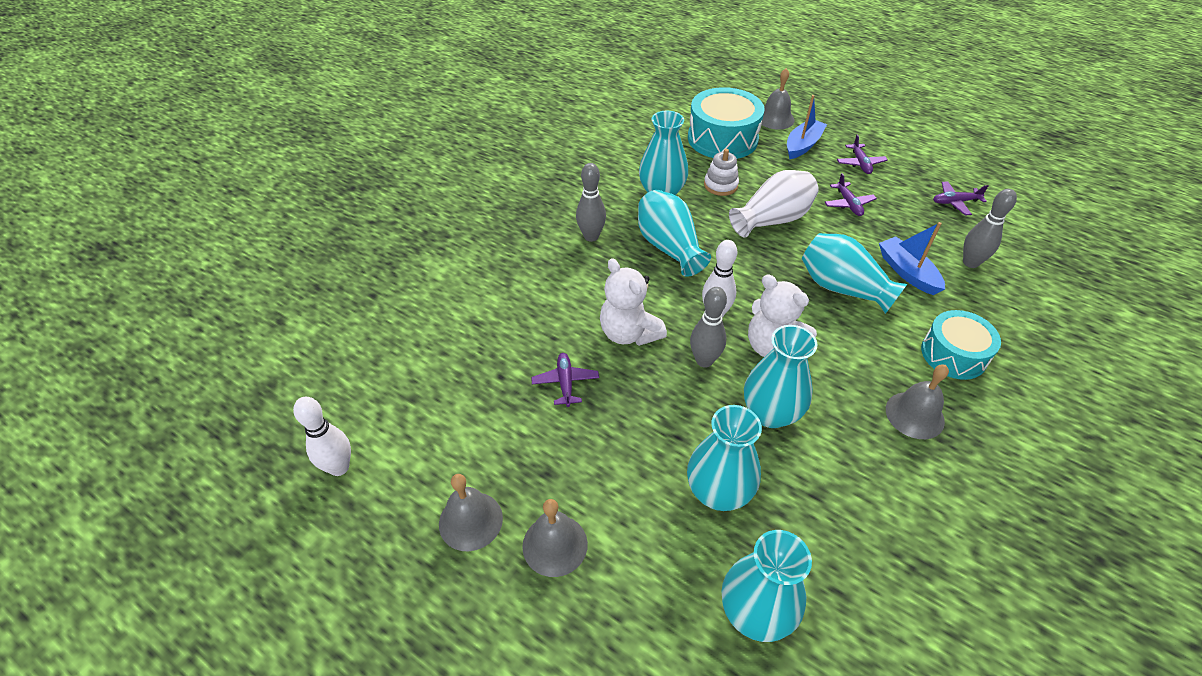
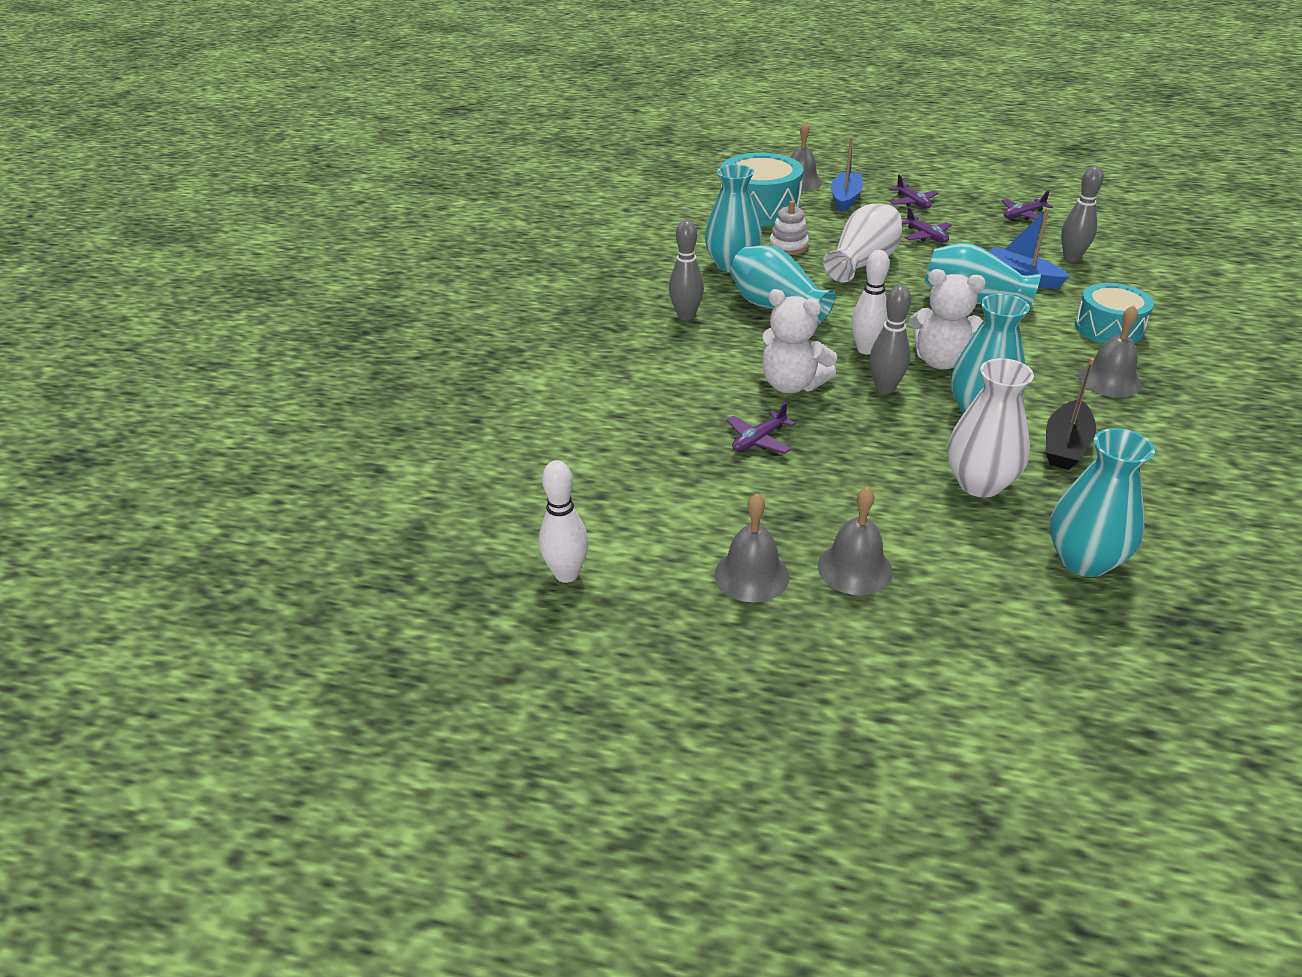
camera: 20 degrees left, 10 degrees down
(565, 383) = (758, 440): purple plane -> purple plane turned 105 degrees counterclockwise
(718, 492) = (980, 483): turquoise vase -> white vase
(823, 477) = (1065, 446): none -> black boat

